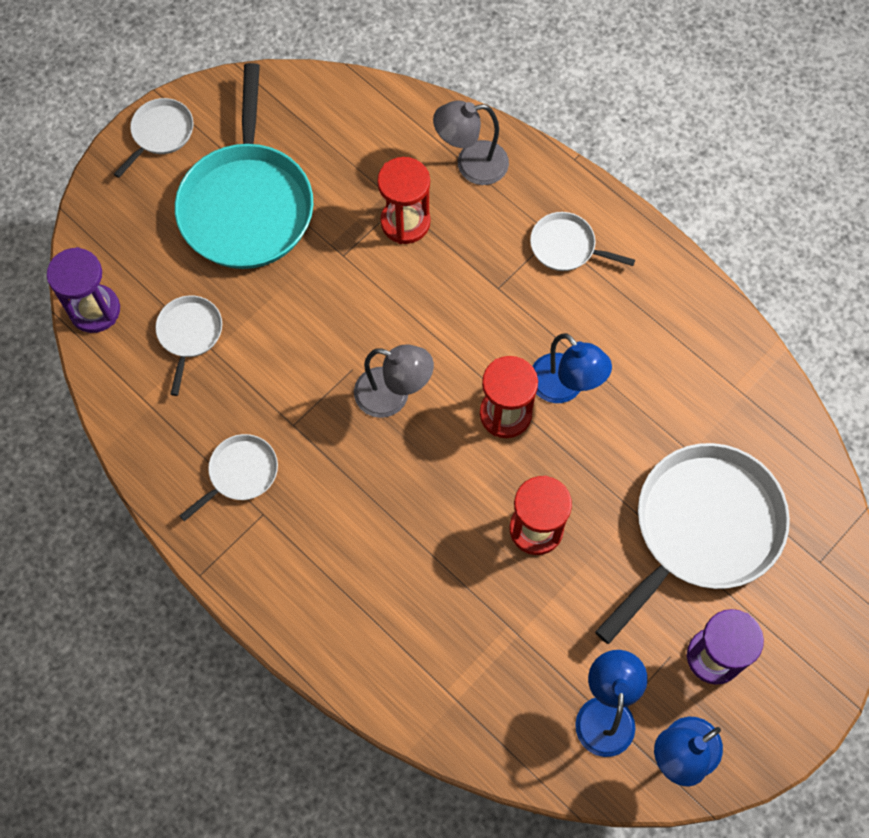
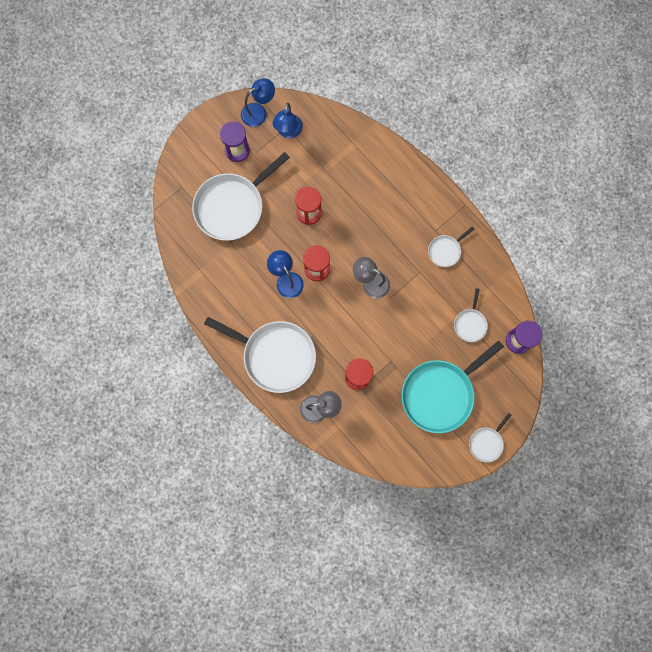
camera: 175 degrees left, 10 degrees up
(247, 205) = (440, 394): turquoise pan -> turquoise pan turned 135 degrees counterclockwise
(566, 246) = (275, 356): white pan -> white pan, size x2.13

